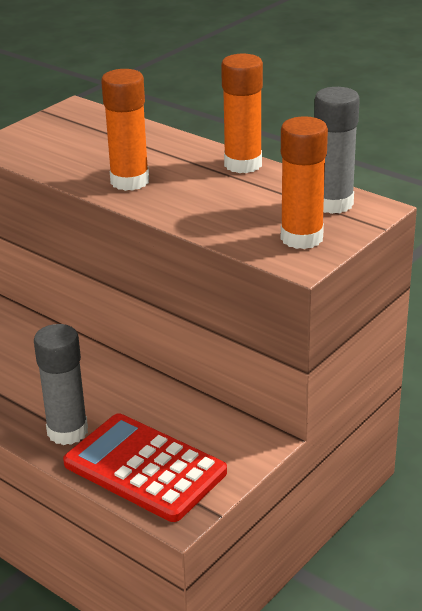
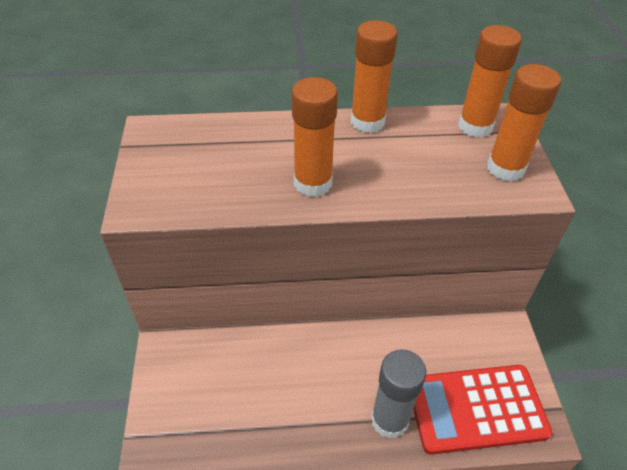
camera: 45 degrees left, 15 degrees up
(333, 203) = (475, 126): grey glue stick -> orange glue stick

